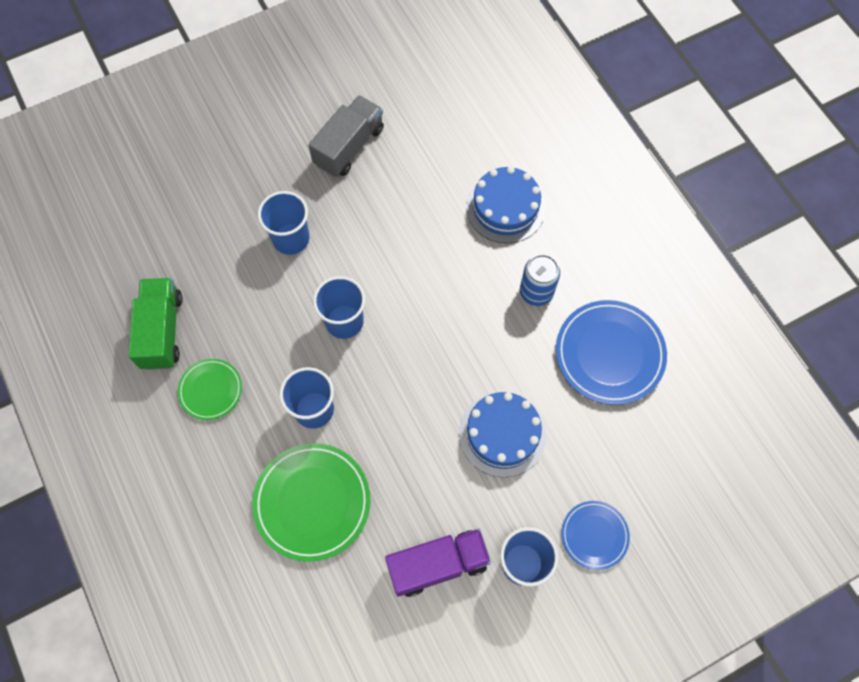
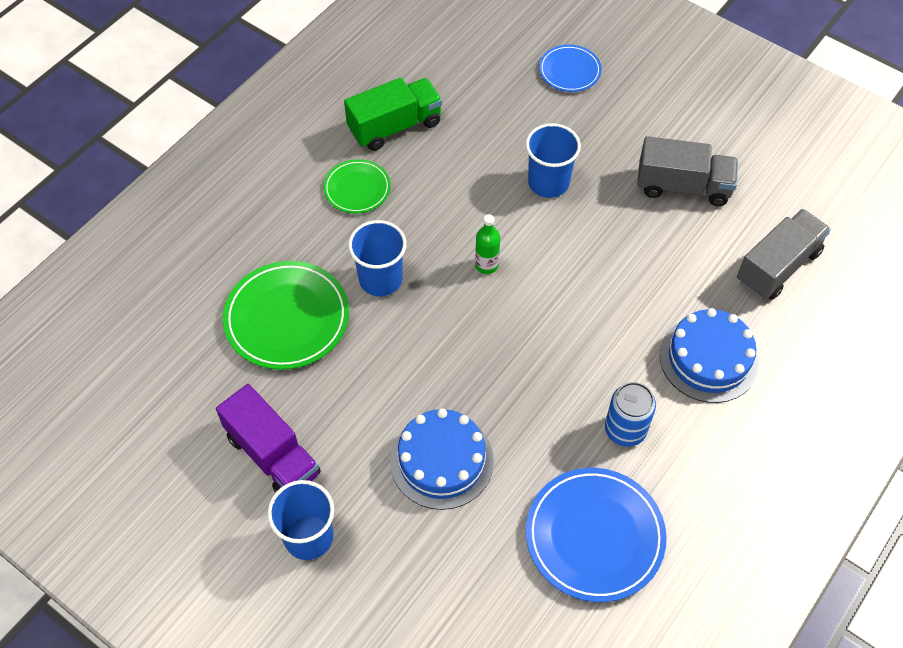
camera: 65 degrees right, 10 degrees down
(344, 321) = (486, 265): blue cup -> green bottle
(453, 123) = (777, 266): none -> grey truck
(594, 535) = (372, 600): blue plate -> blue plate (569, 71)

